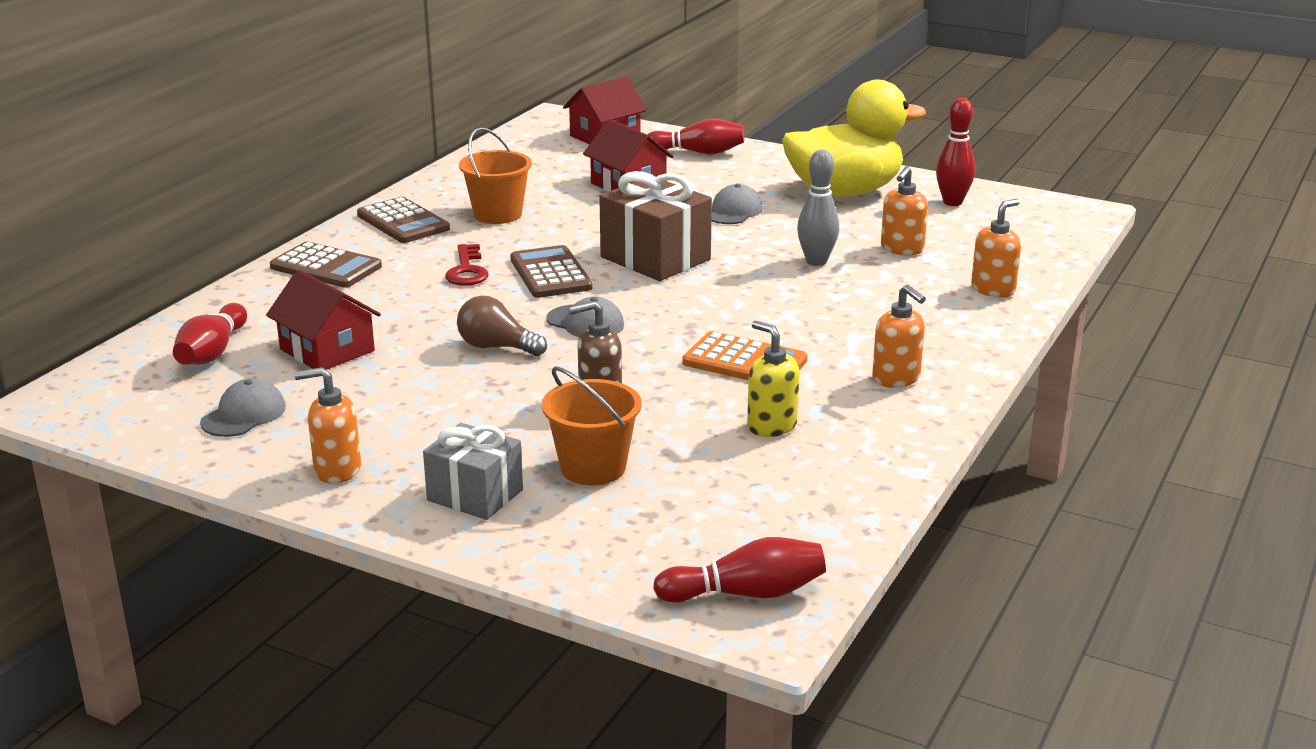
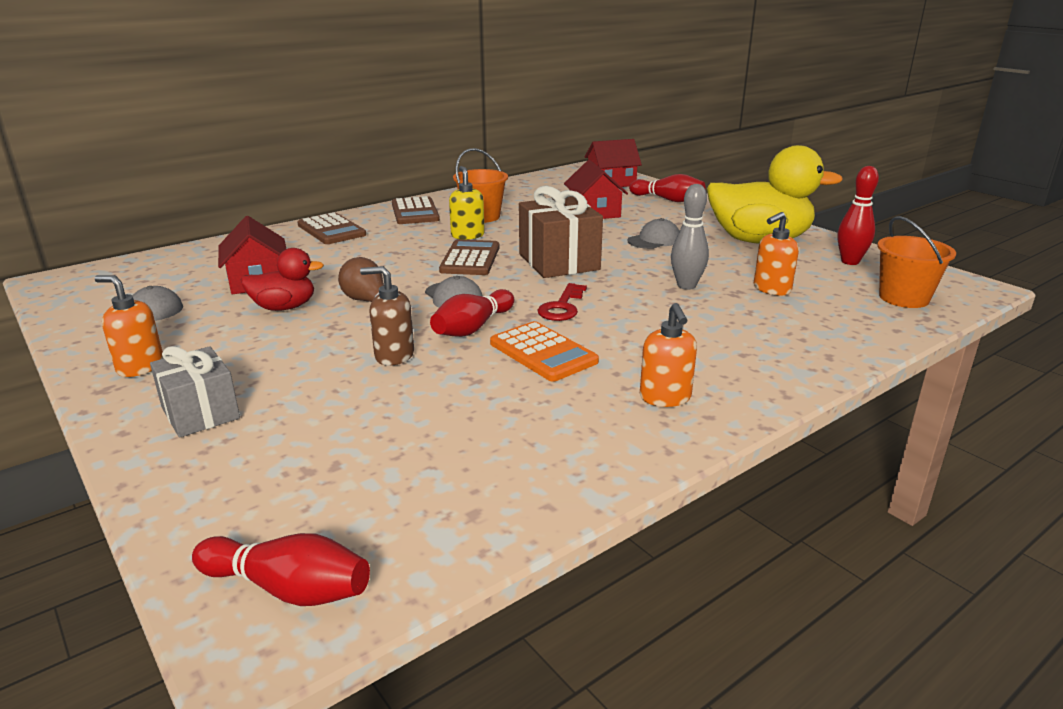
camera: 25 degrees right, 0 degrees up
(212, 352) = (190, 268): red bowling pin -> red bowling pin (473, 328)
(407, 374) = (284, 307): none -> red duck
(467, 270) = (416, 247): red key -> red key (562, 307)
(593, 468) = (316, 414): orange bucket -> orange bucket (903, 298)
(771, 426) = (505, 414): yellow soap dispenser -> yellow soap dispenser (467, 235)
(993, 290) = (832, 337): orange soap dispenser -> none

